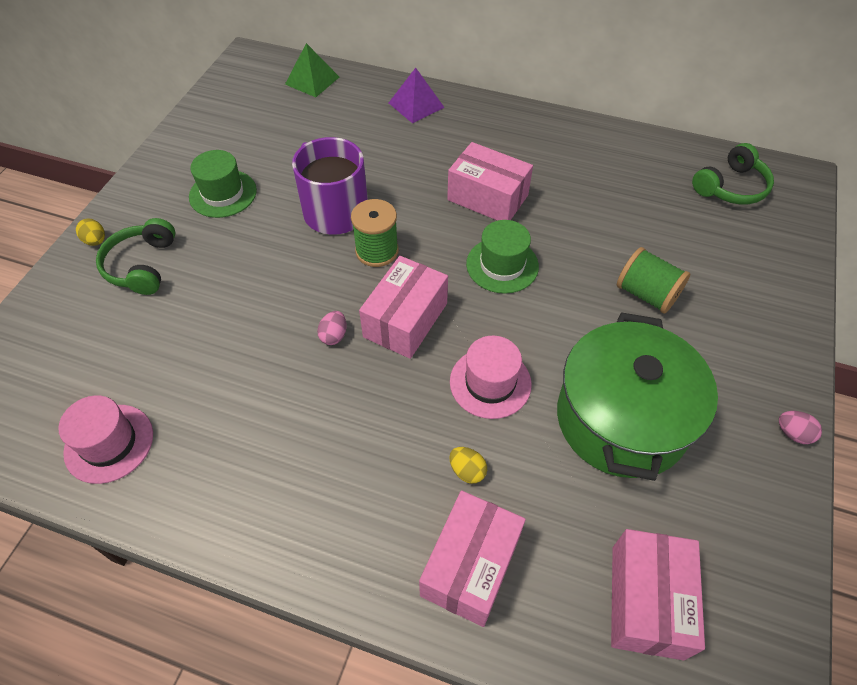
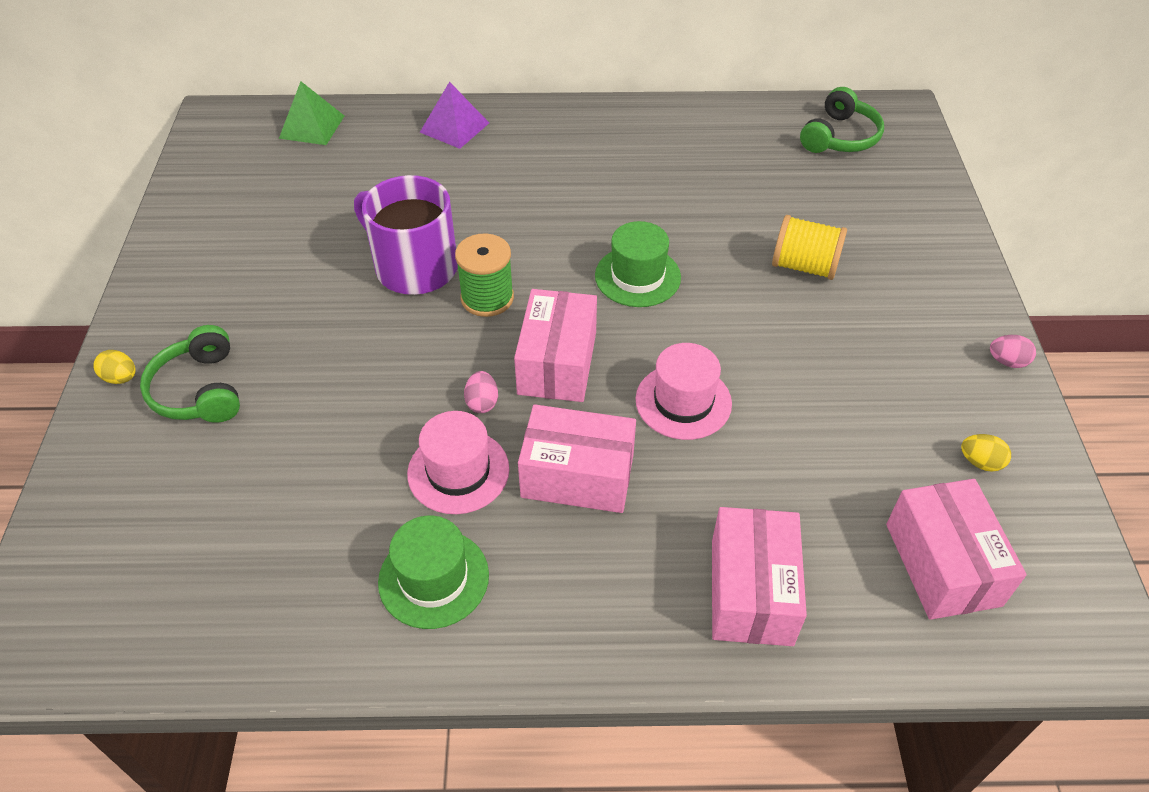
camera: 20 degrees left, 5 degrees down
(109, 443) = (263, 601): pink hat -> pink hat (458, 471)
(223, 193) = (263, 281): green hat -> green hat (433, 578)
(467, 471) = (702, 498): yellow egg -> yellow egg (980, 462)
(487, 198) = (587, 209): pink box -> pink box (577, 476)
(621, 419) = (837, 397): green pot -> none
(646, 294) = (804, 266): green spool -> yellow spool

